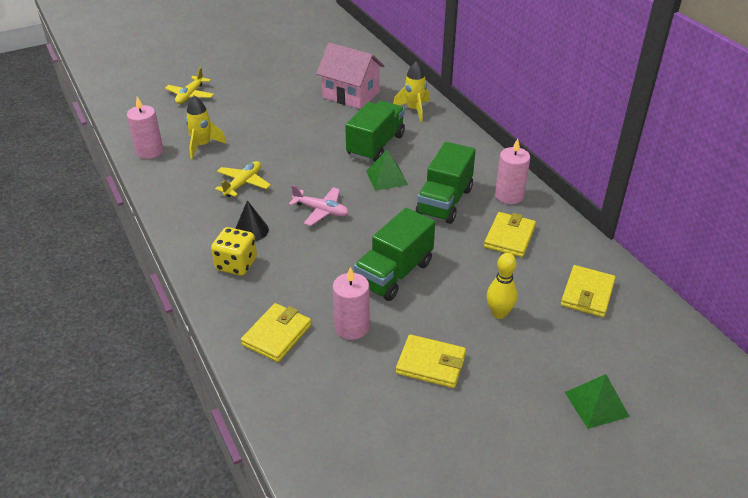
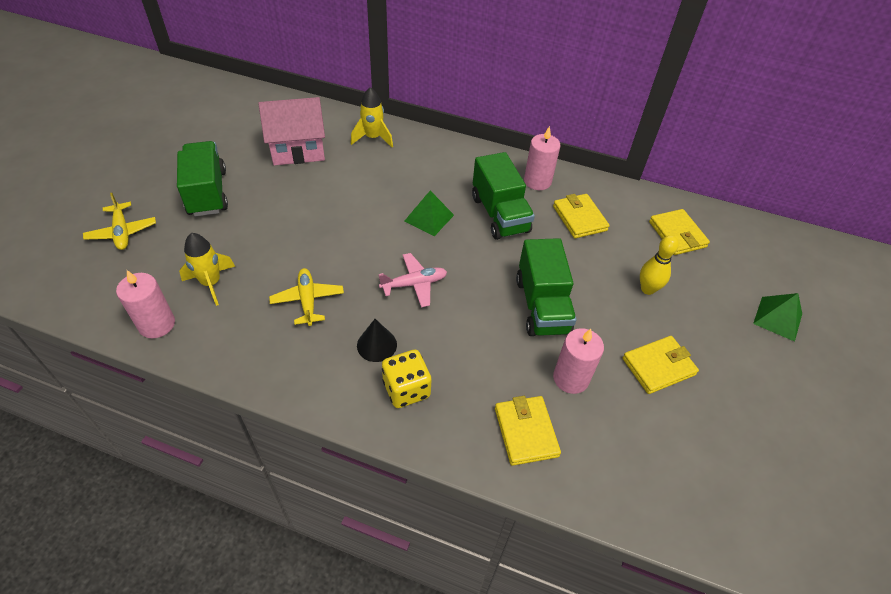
camera: 45 degrees left, 10 degrees up
(375, 145) = (382, 191): green truck -> green truck (207, 193)

